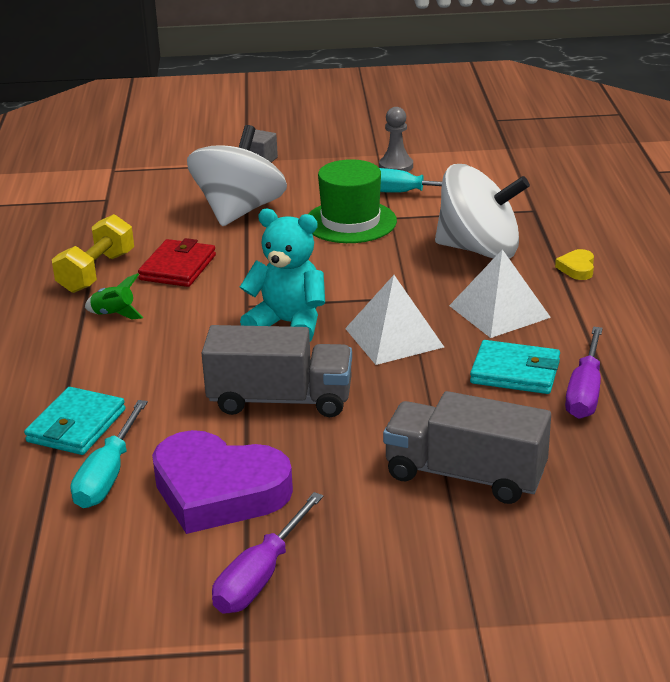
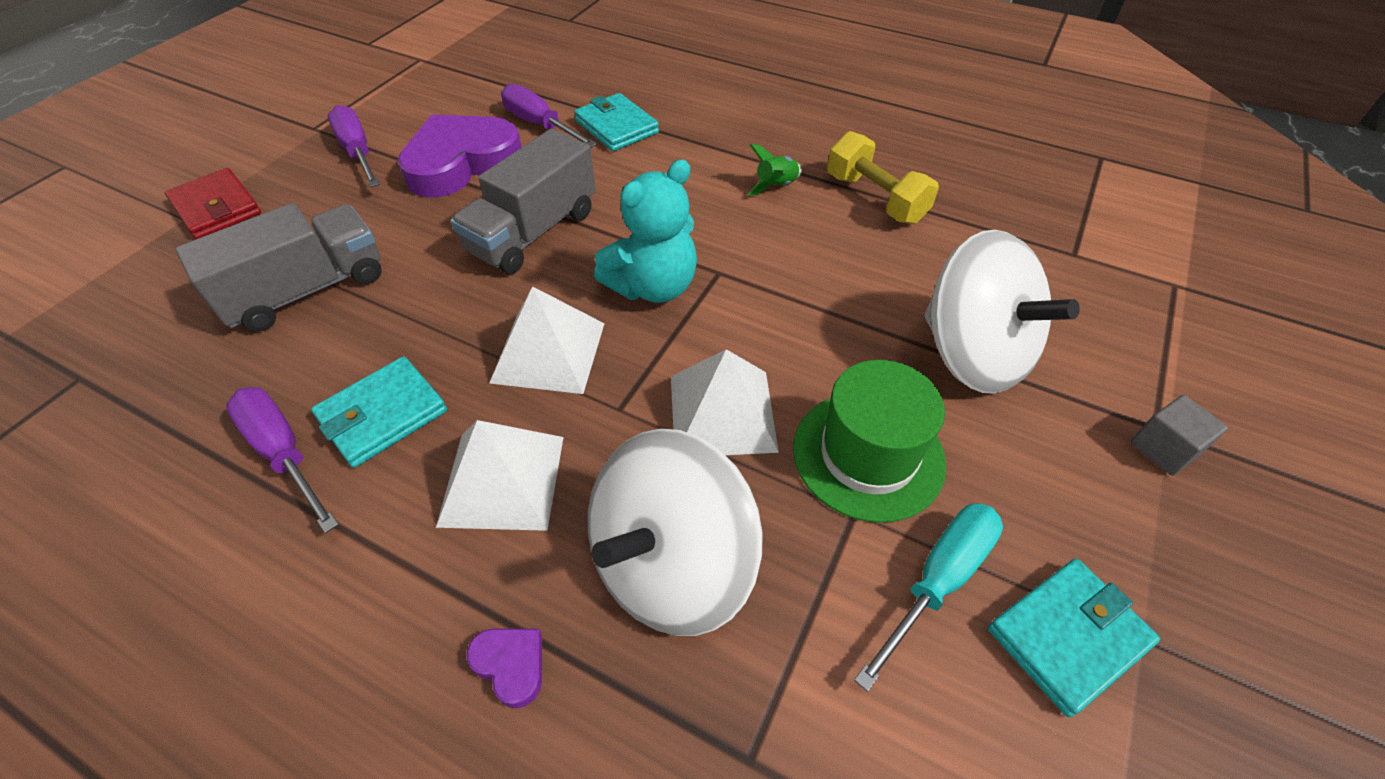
camera: 120 degrees right, 20 degrees up
(108, 475) = (540, 125): turquoise screwdriver -> purple screwdriver
(178, 267) = (845, 253): red wallet -> red wallet (217, 208)
(371, 266) = (722, 413): none -> white pyramid
(396, 166) = (1067, 637): grey pawn -> turquoise wallet
(577, 268) = (511, 665): yellow heart -> purple heart

